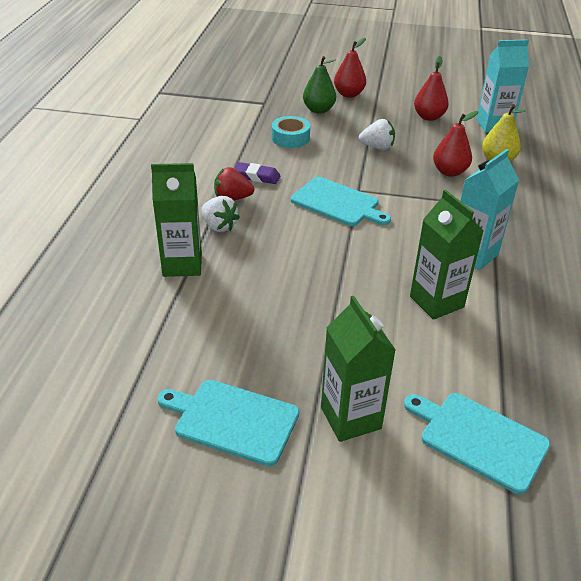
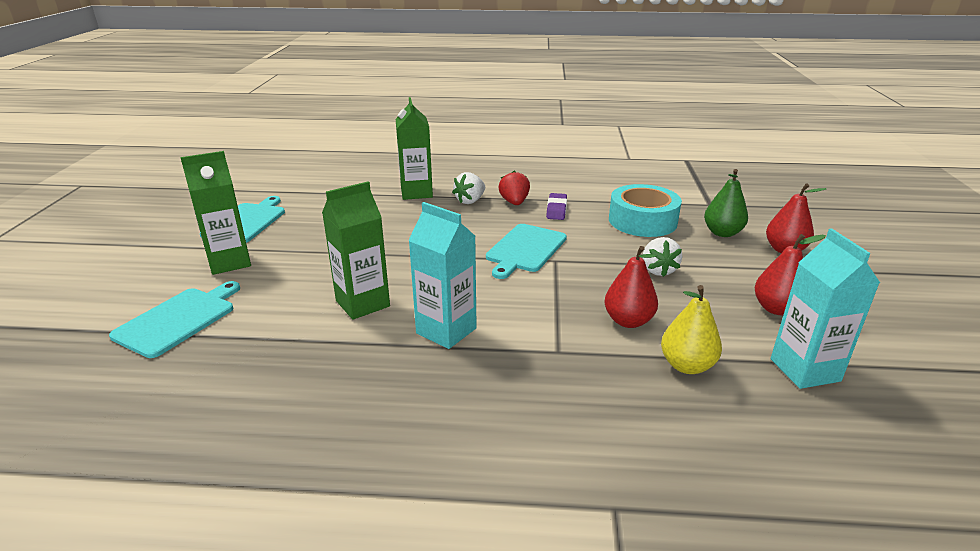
camera: 85 degrees right, 10 degrees down
(290, 138) = (642, 221): turquoise tape -> turquoise tape, size x1.58

